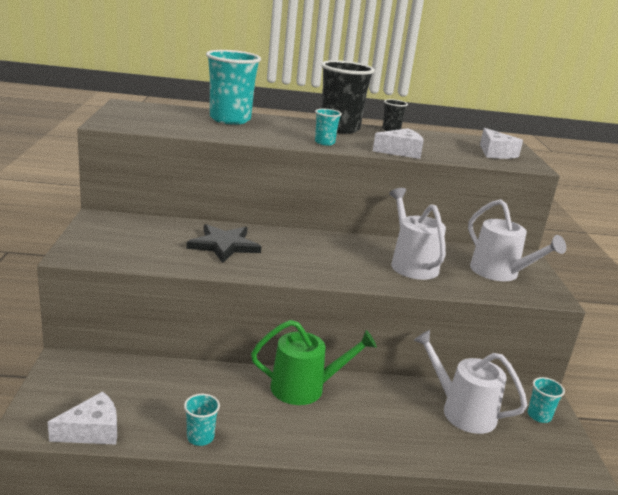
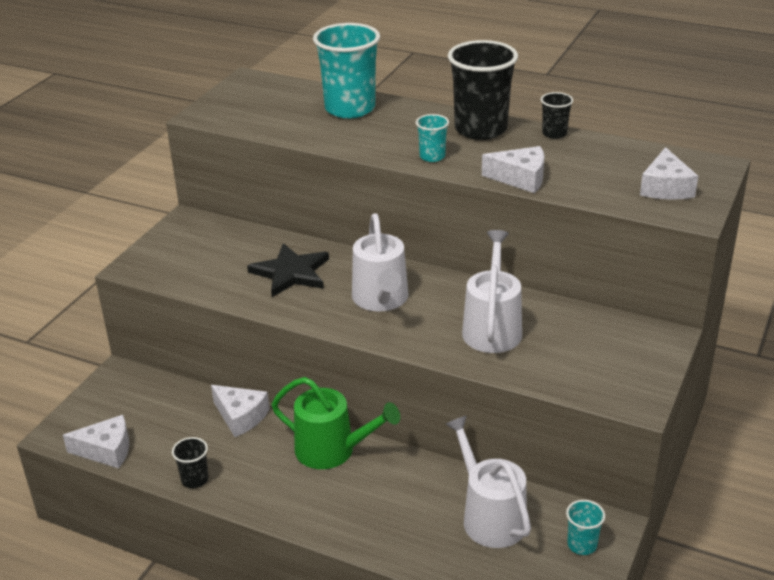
camera: 30 degrees right, 10 degrees up
(200, 437) = (195, 479): turquoise cup -> black cup
(206, 377) = (240, 416): none -> white cheese
(499, 273) = (599, 357): white watering can -> white watering can (381, 299)

